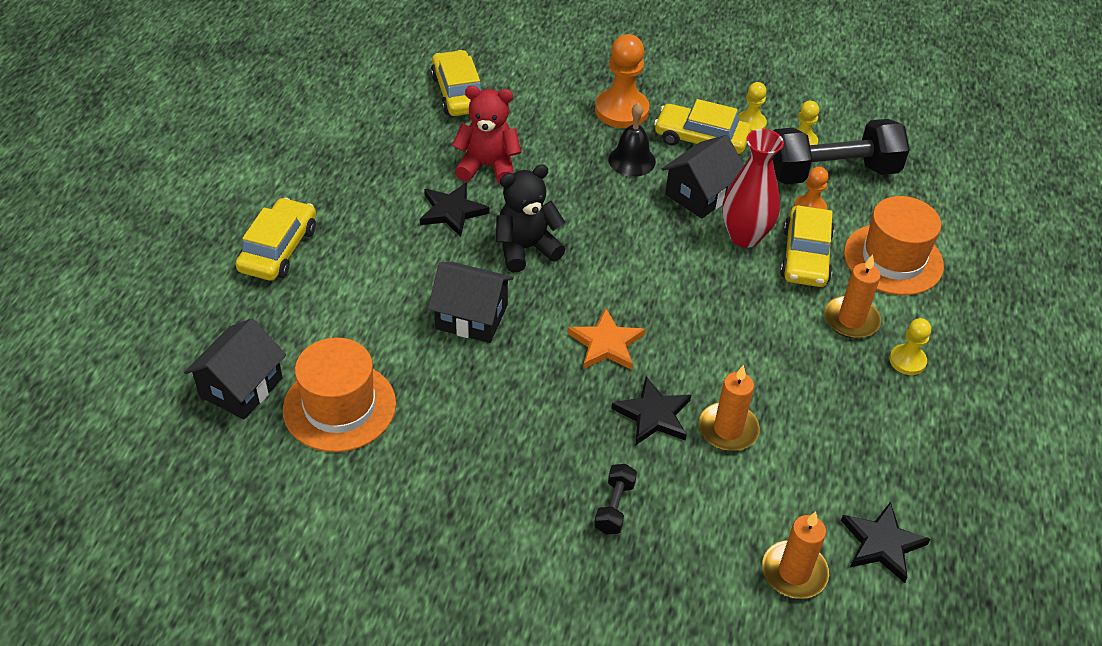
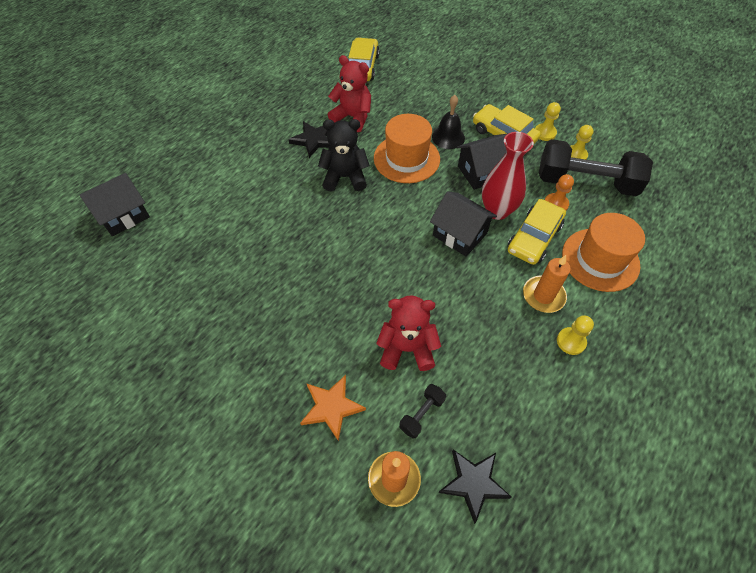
camera: 25 degrees right, 10 degrees up
(278, 249) = (199, 136): yellow car -> none
(339, 406) = (170, 246): orange hat -> orange hat (406, 158)
(471, 317) = (284, 212): black house -> black house (460, 234)
(606, 344) = (359, 258): orange star -> orange star (331, 407)
(614, 507) = (296, 378): black dumbbell -> black dumbbell (422, 414)
(621, 110) = (460, 102): orange pawn -> none
(653, 415) = (361, 319): black star -> none
(728, 429) = (407, 348): orange candle -> red teddy bear

